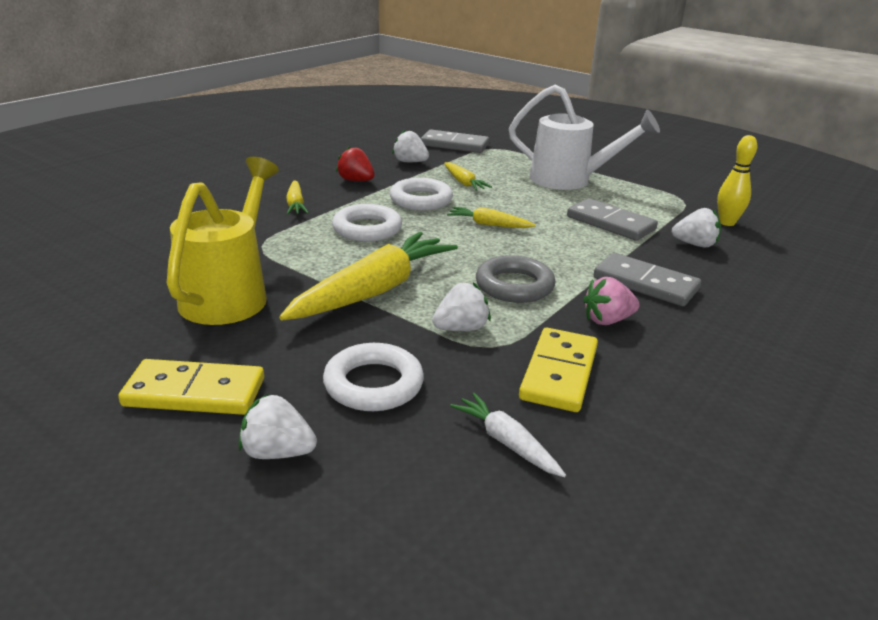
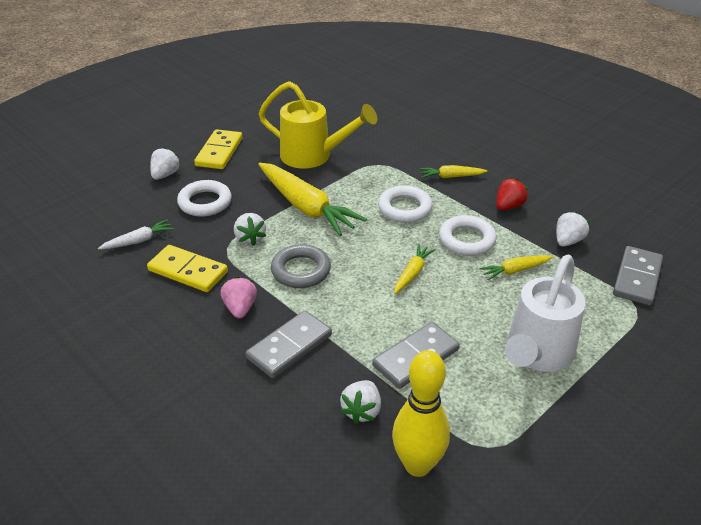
camera: 100 degrees right, 10 degrees up
(727, 223) = (417, 465): yellow bowling pin -> yellow bowling pin, size x1.53

